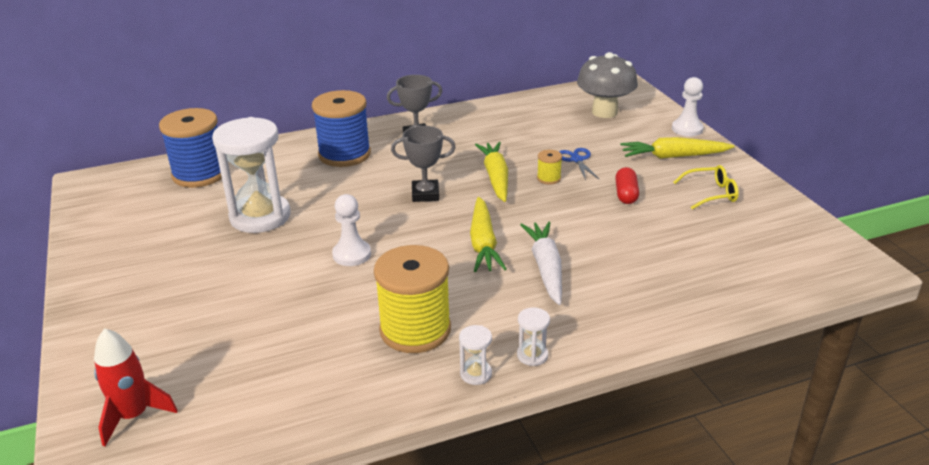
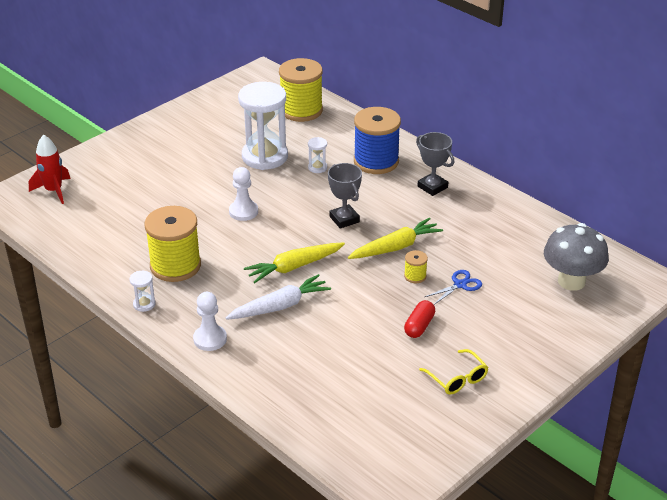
camera: 65 degrees right, 5 degrees up
(200, 174) = (301, 110): blue spool -> yellow spool
(532, 355) = (174, 324): white hourglass -> white hourglass (317, 167)
(626, 194) = (419, 326): red capsule -> red capsule turned 45 degrees counterclockwise
(673, 156) = (512, 343): yellow carrot -> none
(687, 129) = (580, 343): white pawn -> white pawn (210, 339)

